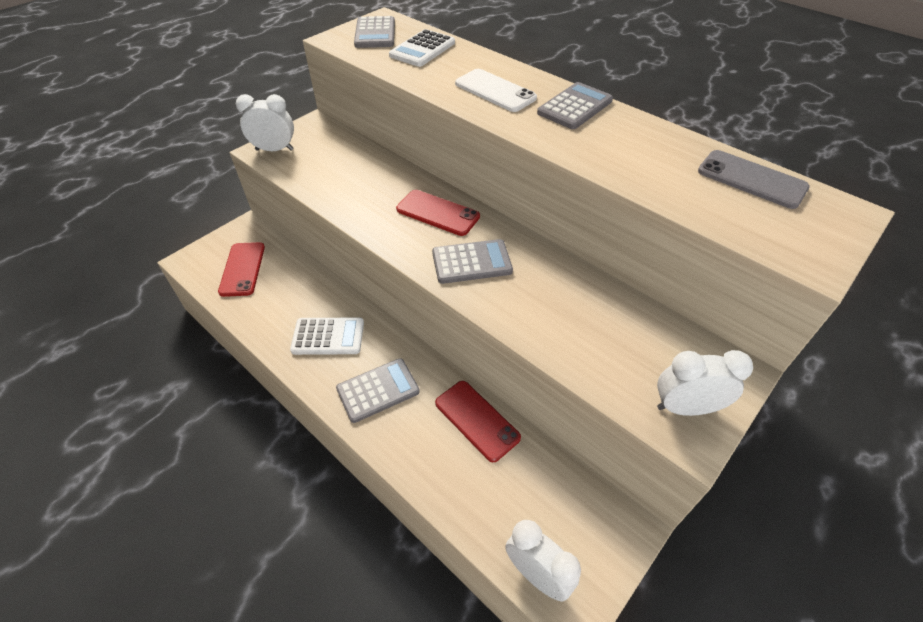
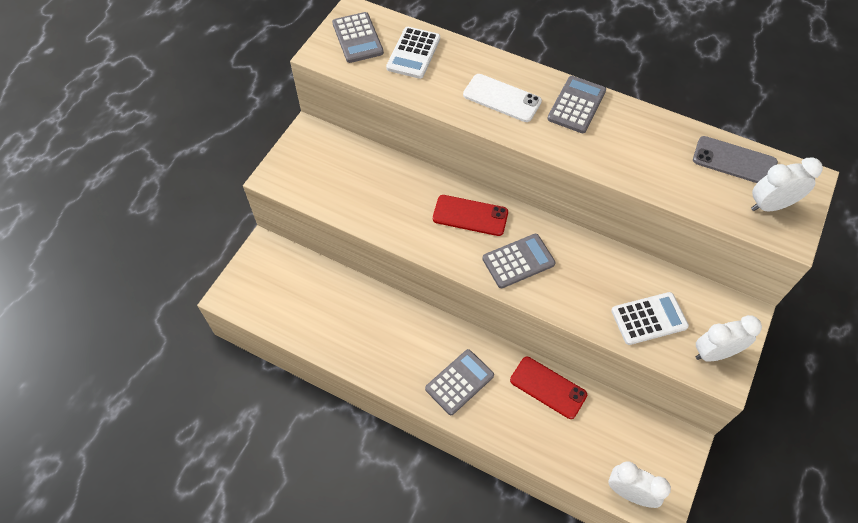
camera: 15 degrees left, 10 degrees up
(242, 269) = (284, 294): red phone -> none
(274, 150) = (286, 174): white clock -> white clock (770, 205)
(328, 337) = (396, 343): white calculator -> white calculator (649, 319)

